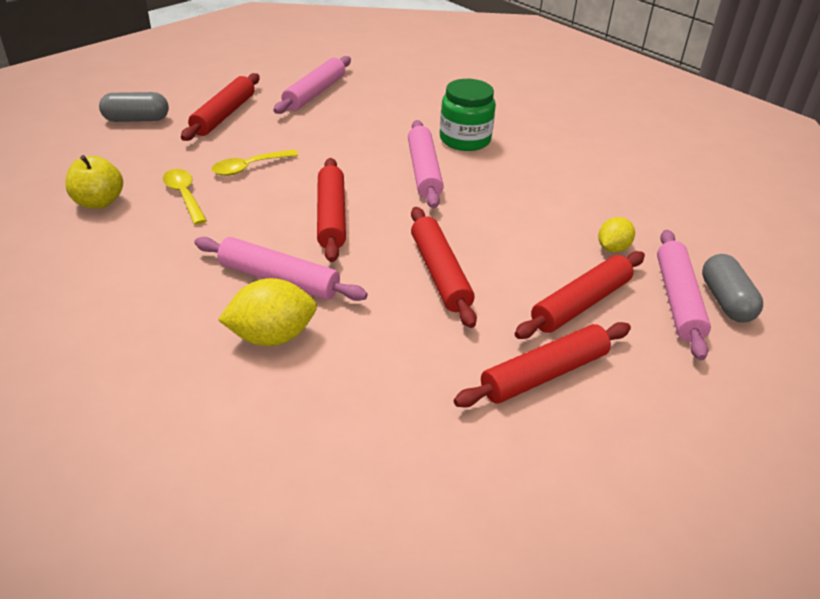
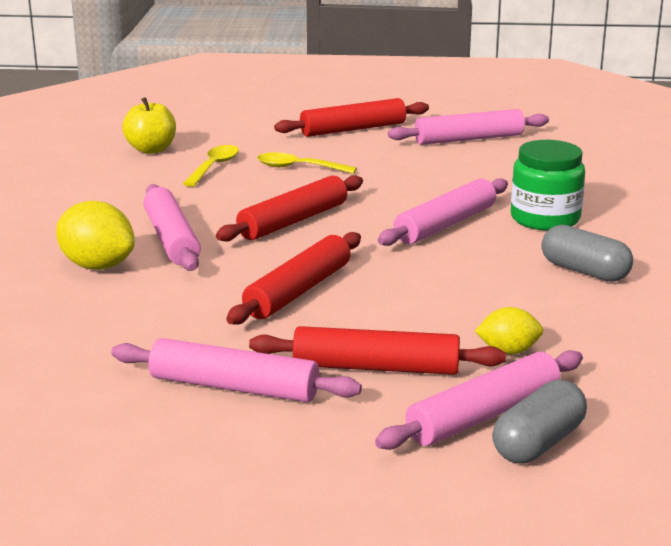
camera: 50 degrees right, 15 degrees down
(136, 120) = (279, 111): grey capsule -> grey capsule (584, 271)
(544, 374) = (234, 387): red rolling pin -> pink rolling pin

